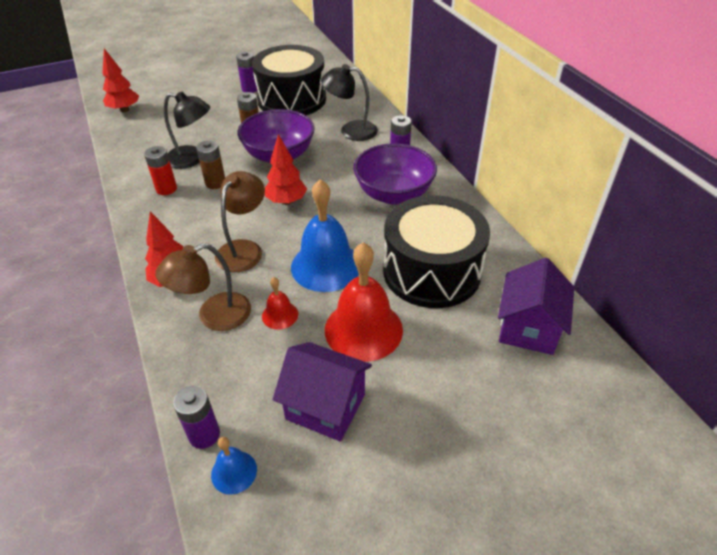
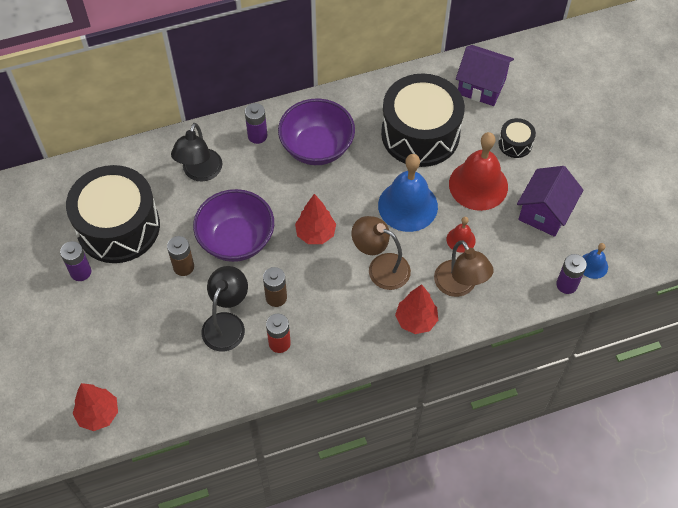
camera: 85 degrees left, 15 degrees up
(440, 368) = (515, 144): none -> black drum

